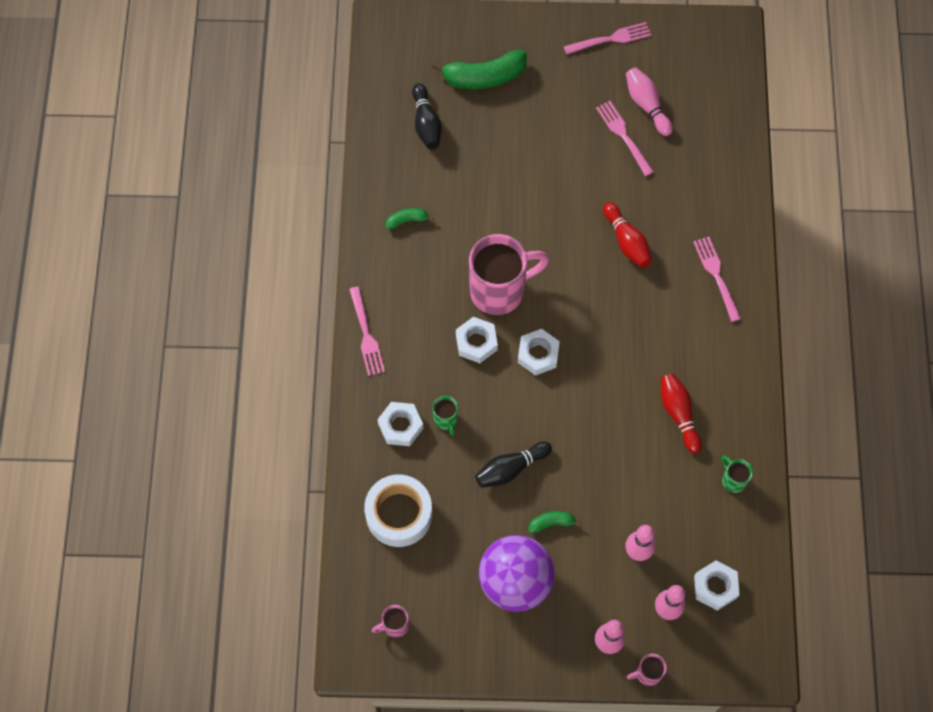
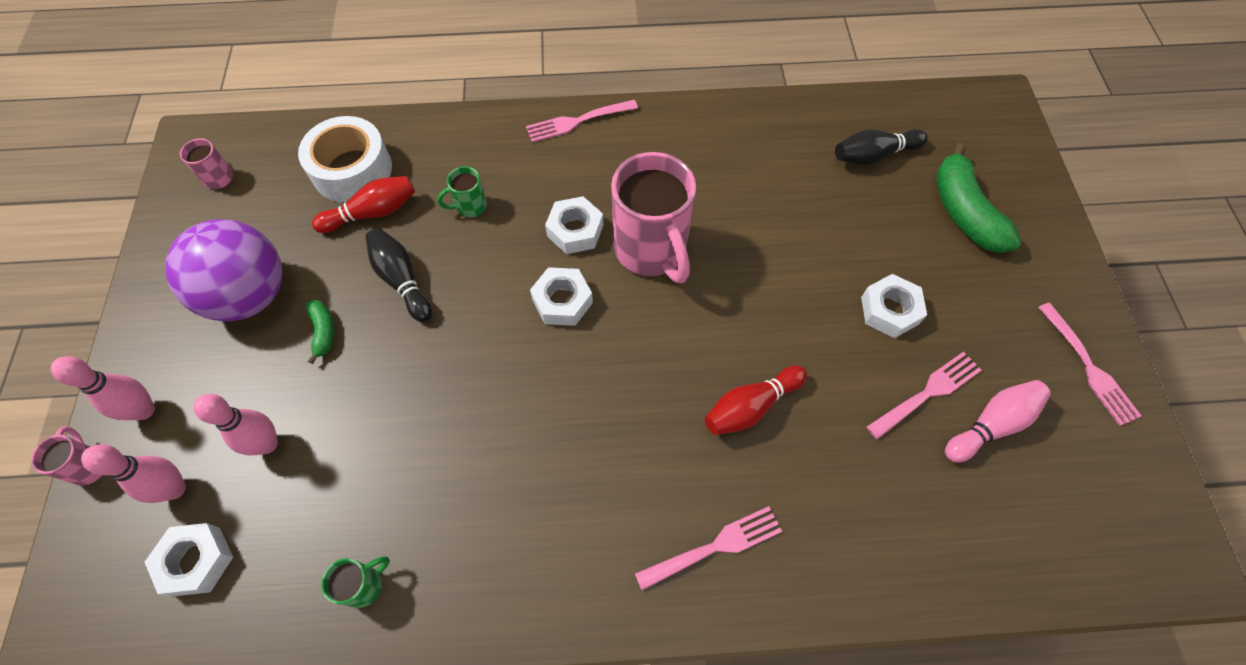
camera: 85 degrees right, 5 degrees down
(400, 426) = (462, 163): white nut -> white nut (889, 310)
(407, 220) = (733, 147): green banana -> none
(678, 414) = (475, 494): red bowling pin -> red bowling pin (372, 213)

